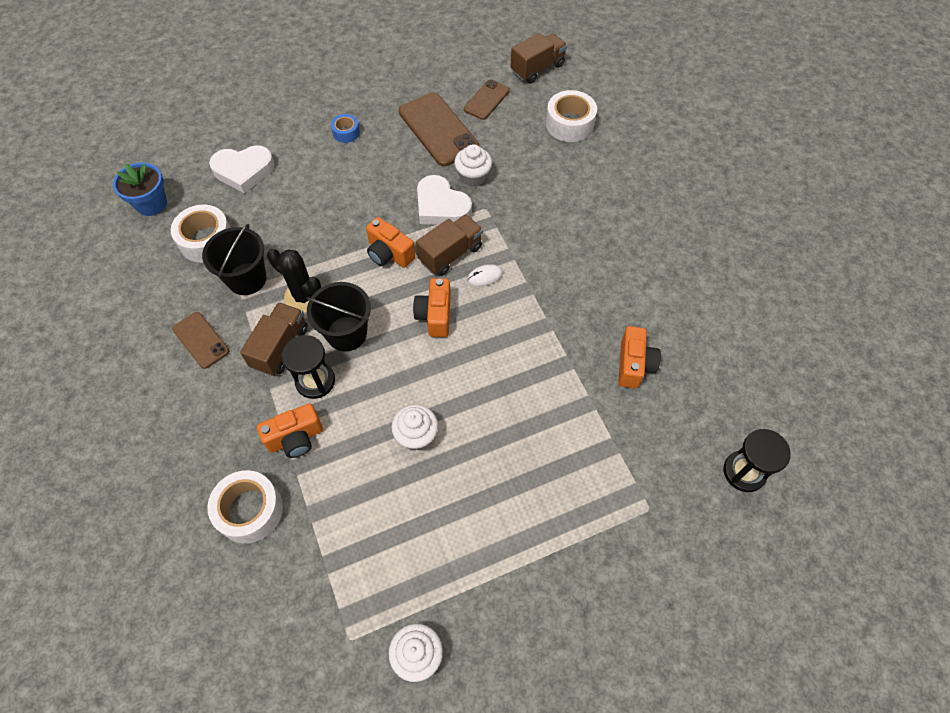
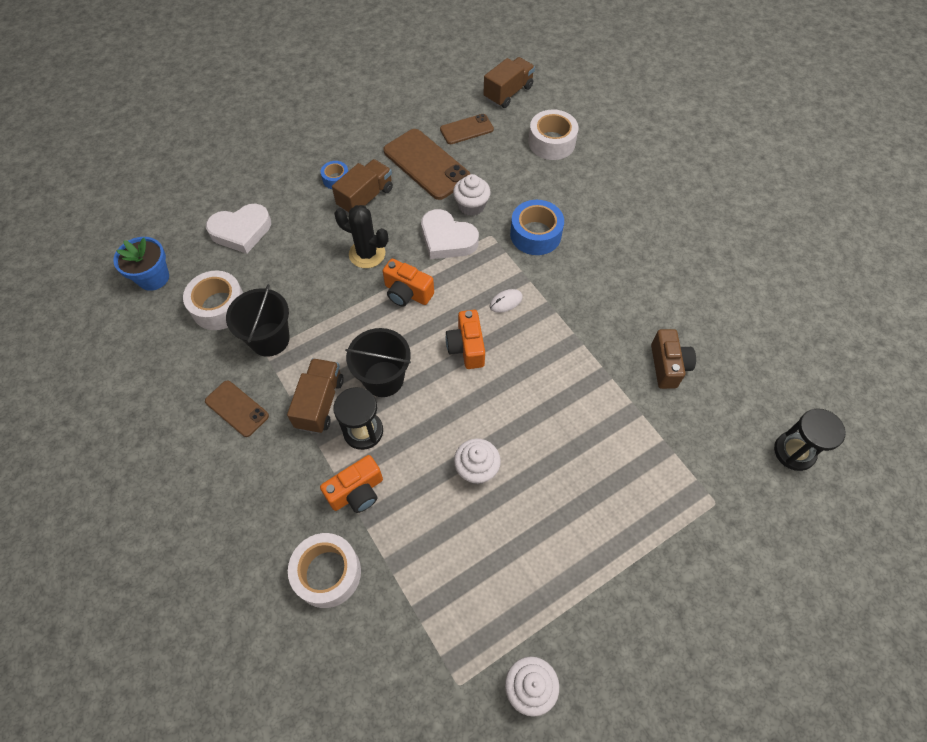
camera: 10 degrees left, 0 degrees up
(304, 296) = (332, 348): black cactus -> black cactus (367, 254)
(450, 254) = (467, 285): brown truck -> brown truck (365, 198)
(486, 100) = (466, 129): brown phone -> brown phone turned 45 degrees clockwise
(531, 214) = (535, 234): none -> blue tape
(634, 365) = (668, 366): orange camera -> brown camera

